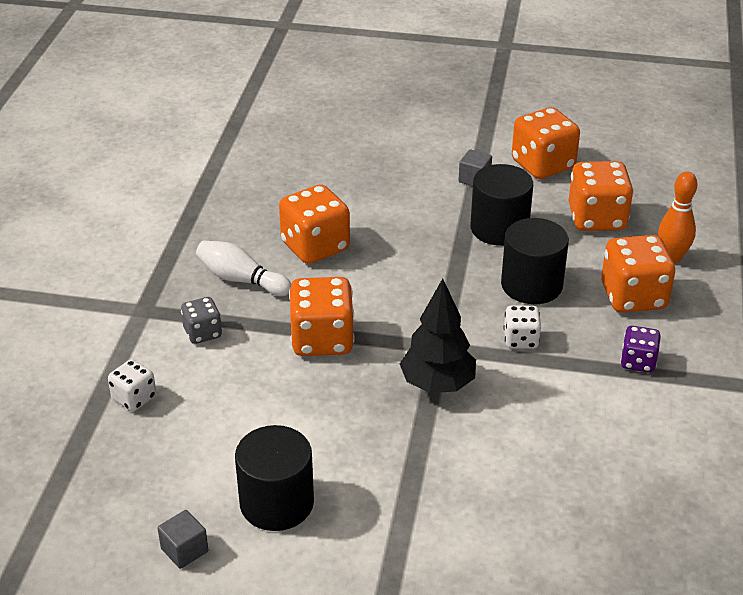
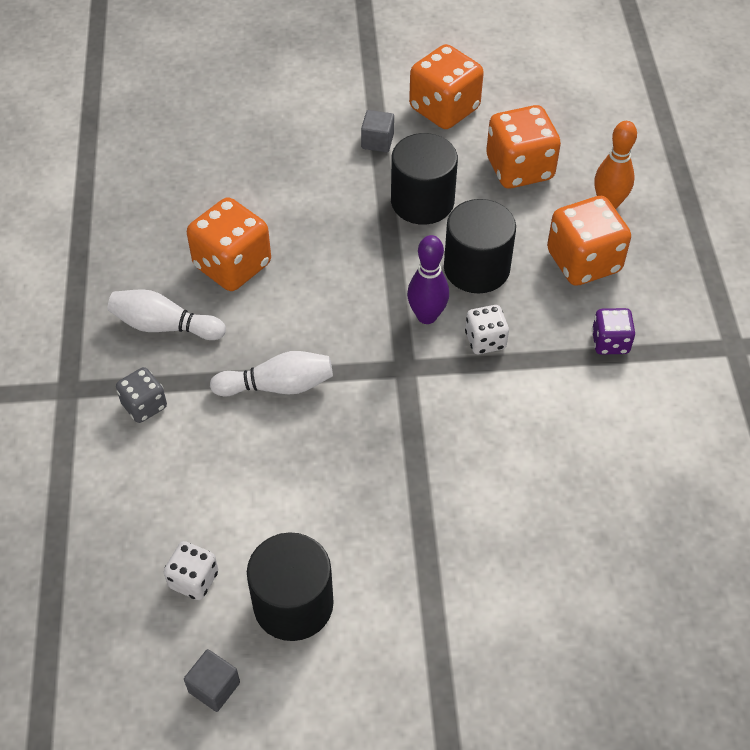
camera: 15 degrees left, 15 degrees up
(134, 398) = (96, 508): white dice -> white dice (194, 580)
(322, 340) = (277, 386): orange dice -> white bowling pin
(437, 384) = (416, 416): black tree -> none
(473, 312) = (427, 316): none -> purple bowling pin

